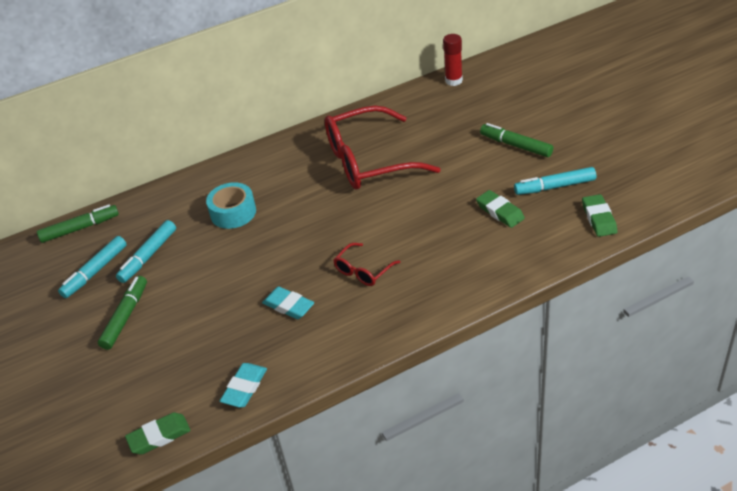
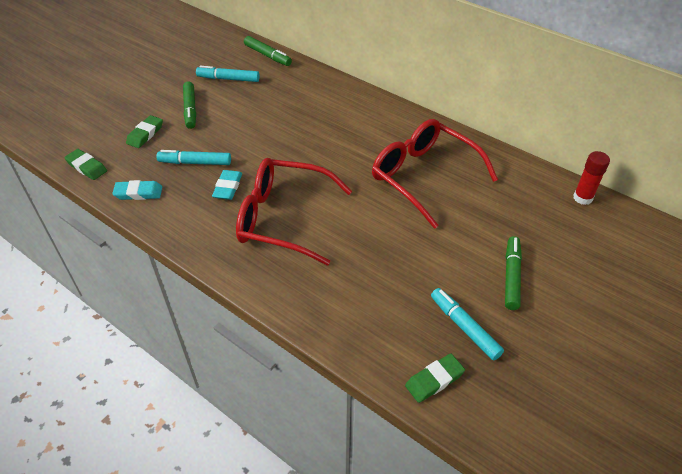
camera: 60 degrees right, 5 degrees up
(125, 317) = (190, 109): green marker -> green marker turned 90 degrees clockwise
(148, 256) = (253, 97): turquoise marker -> turquoise marker (195, 163)
(233, 213) = (318, 120): turquoise tape -> none
(363, 271) = (283, 218): red glasses -> red glasses, size x2.24
(500, 212) = (403, 291): green eraser -> green eraser (145, 134)

